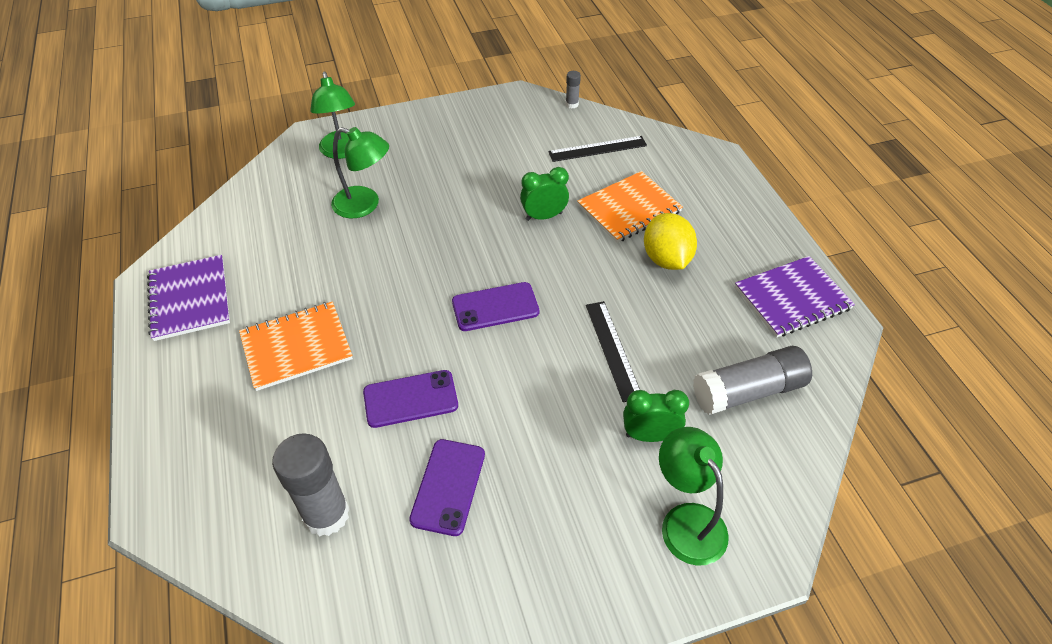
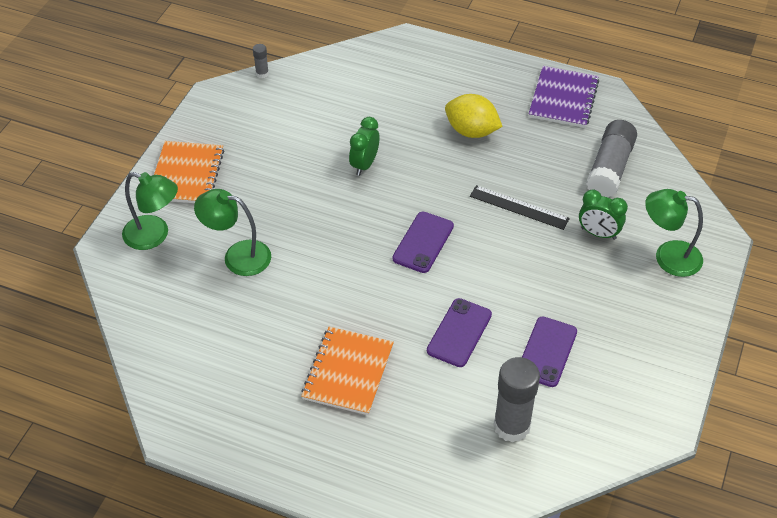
camera: 50 degrees left, 0 degrees up
(190, 299) = (227, 415): purple notebook -> none
(365, 205) = (237, 256): green lamp -> green lamp turned 135 degrees counterclockwise
(448, 486) = (547, 352): purple phone -> purple phone turned 60 degrees clockwise
(597, 149) = (328, 92): black ruler -> none
(629, 209) = (406, 117): orange notebook -> orange notebook (186, 174)
(649, 435) = (598, 233): green clock -> green clock turned 105 degrees counterclockwise

